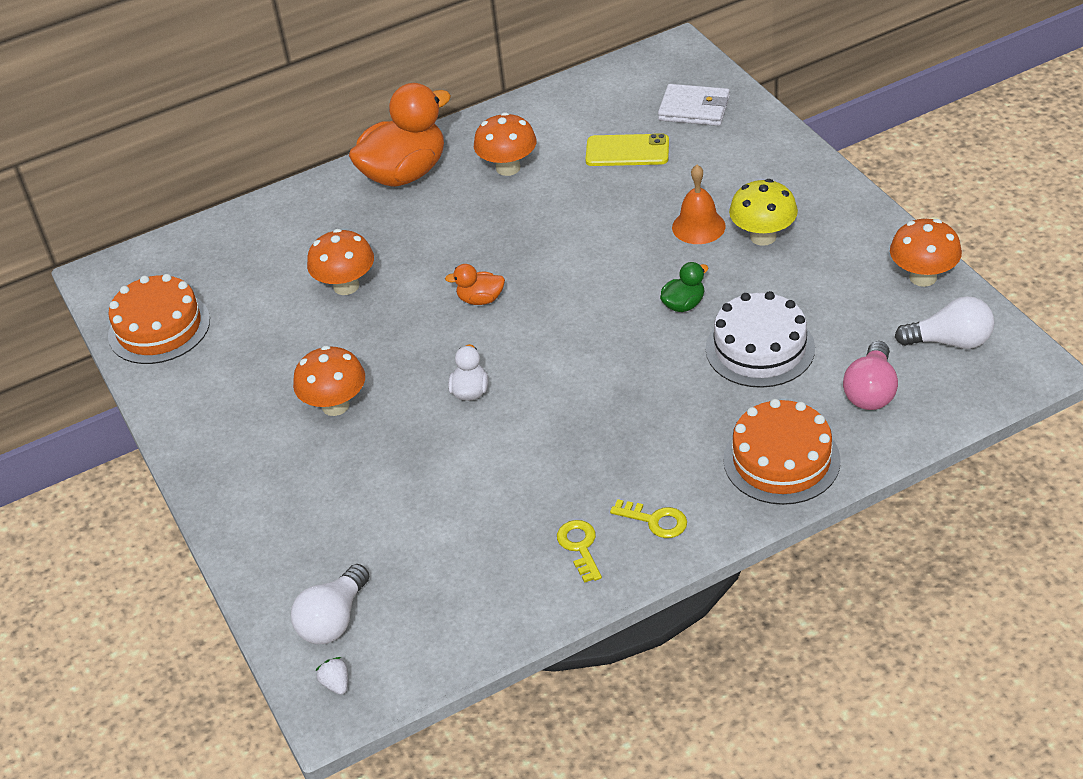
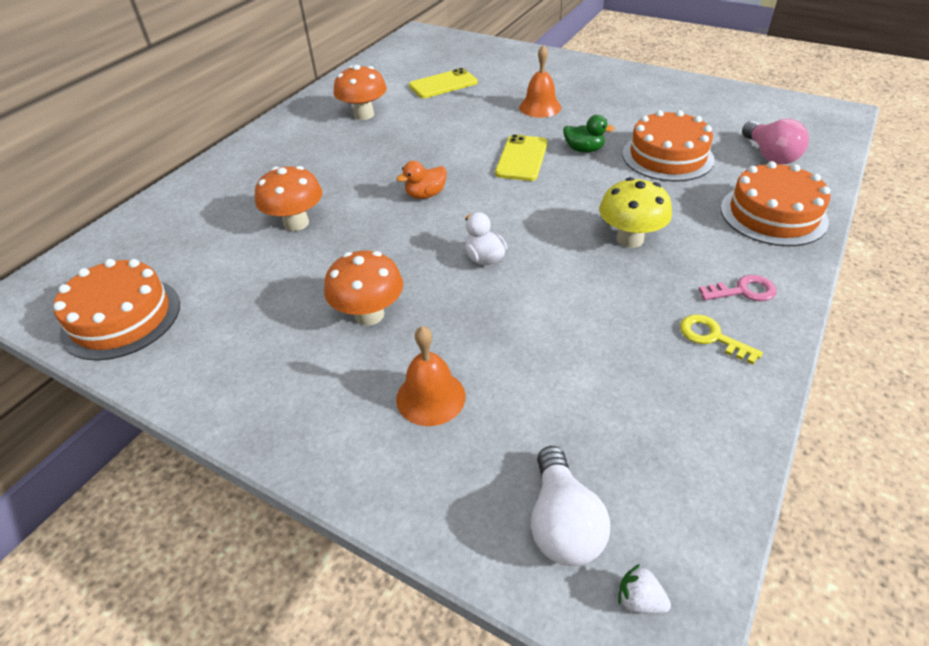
camera: 35 degrees left, 0 degrees up
(324, 495) = (430, 397): none -> orange bell
(405, 173) = (281, 139): orange duck -> none
(610, 291) = (521, 158): none -> yellow phone
(655, 520) = (743, 291): yellow key -> pink key
(683, 304) = (584, 150): green duck -> green duck turned 90 degrees clockwise
(694, 109) = (464, 55): white wallet -> none
(760, 348) = (667, 156): white cake -> orange cake
(763, 237) = (589, 100): yellow mushroom -> yellow mushroom (630, 239)
(923, 277) = (713, 91): orange mushroom -> none
(950, 341) = (776, 115): white light bulb -> none

